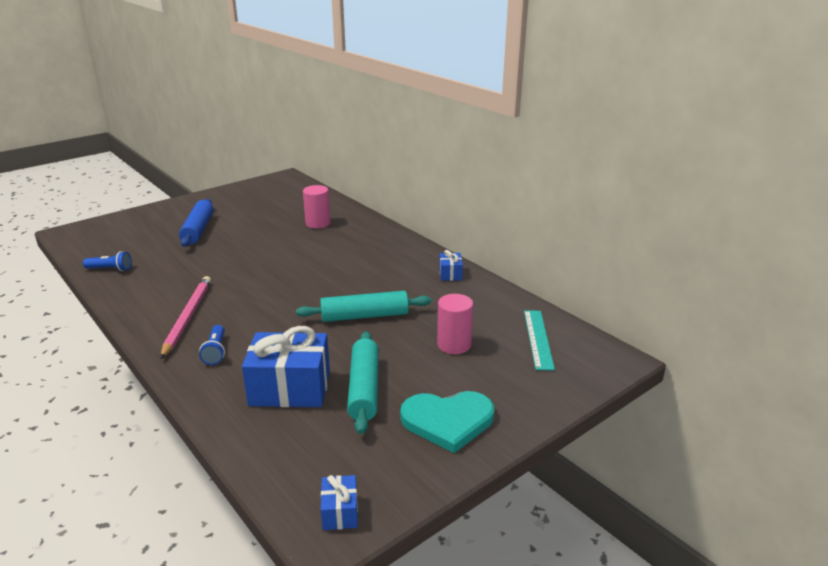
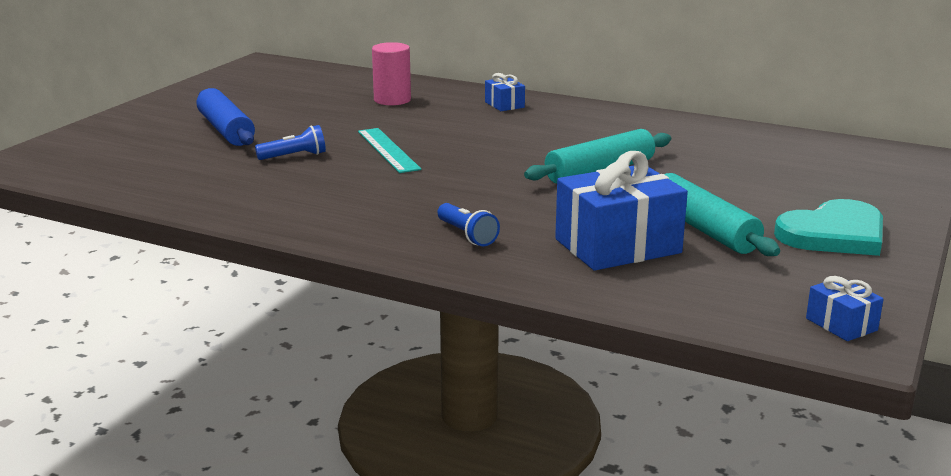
camera: 25 degrees left, 5 degrees down
(110, 269) = (161, 189): blue flashlight -> blue flashlight (294, 156)
(187, 317) = (369, 213): pink pencil -> none
(450, 274) = (639, 119): blue gift -> blue gift (504, 105)
(454, 344) = (741, 175): pink cylinder -> none
(538, 339) = (820, 154): turquoise ruler -> turquoise ruler (388, 150)

